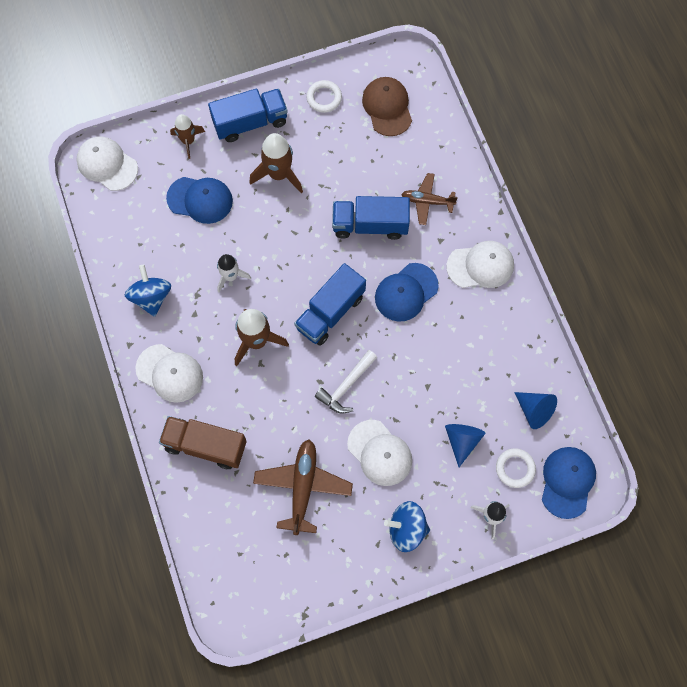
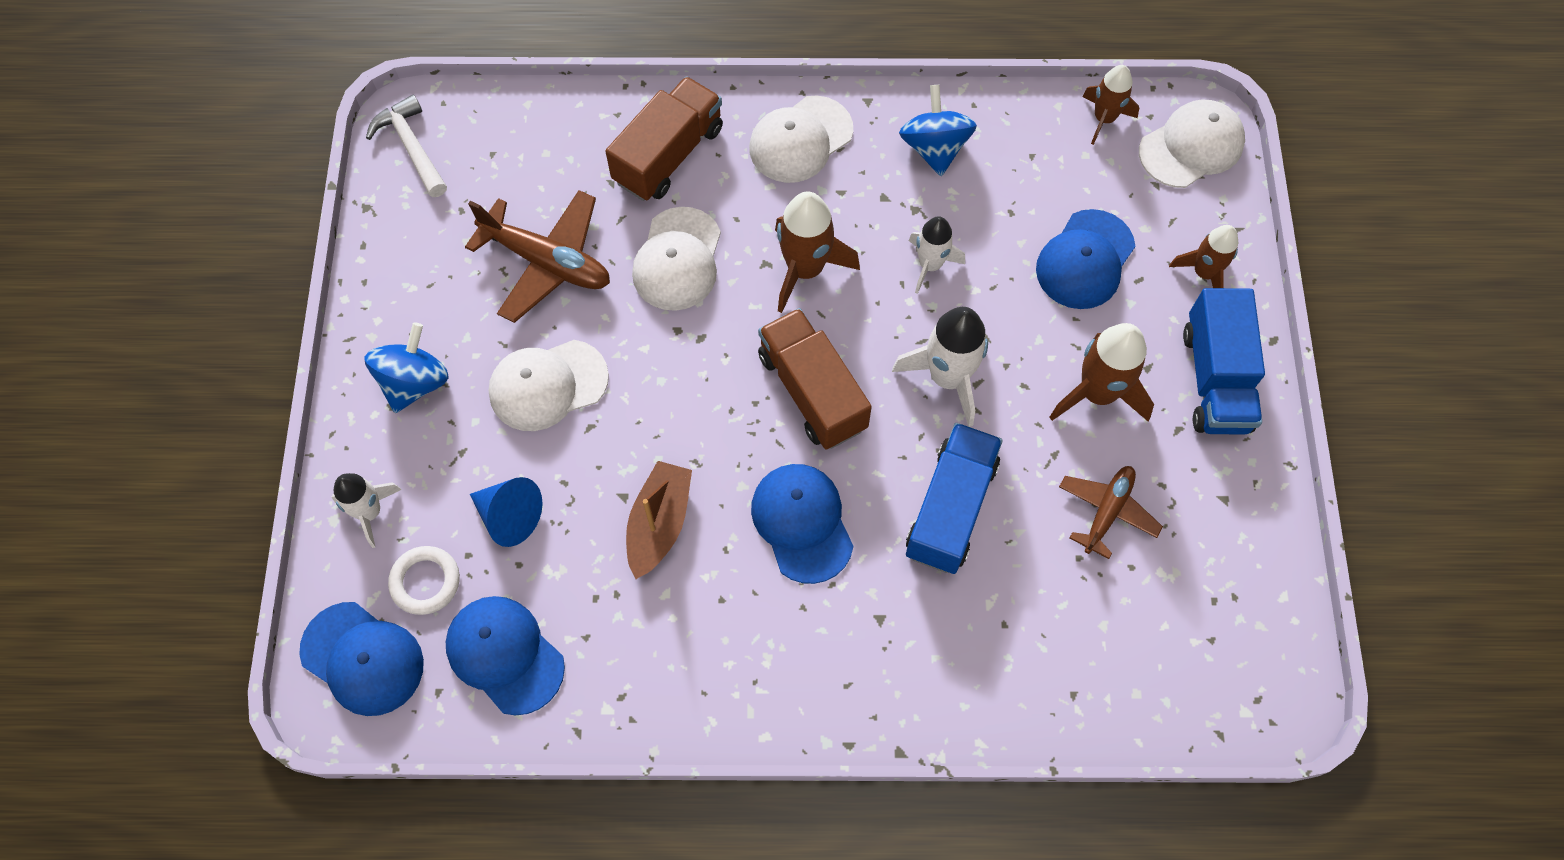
camera: 110 degrees right, 5 degrees down
(102, 213) = (1104, 119): none -> brown rocket
(151, 297) = (934, 148): blue spinning top -> blue spinning top turned 105 degrees counterclockwise
(296, 247) = (948, 377): none -> white rocket
(324, 98) = (1235, 518): white ring -> none
(330, 312) = (812, 391): blue truck -> brown truck
(346, 386) = (676, 373): white hammer -> white hammer (411, 147)
(387, 107) = (1186, 625): brown cap -> none
(427, 201) = (965, 625): brown plane -> brown plane (1107, 512)
(435, 362) = (659, 524): none -> brown boat
(480, 266) = (804, 670): white cap -> white cap (677, 259)
(534, 411) = (505, 655): blue cone -> blue cap

